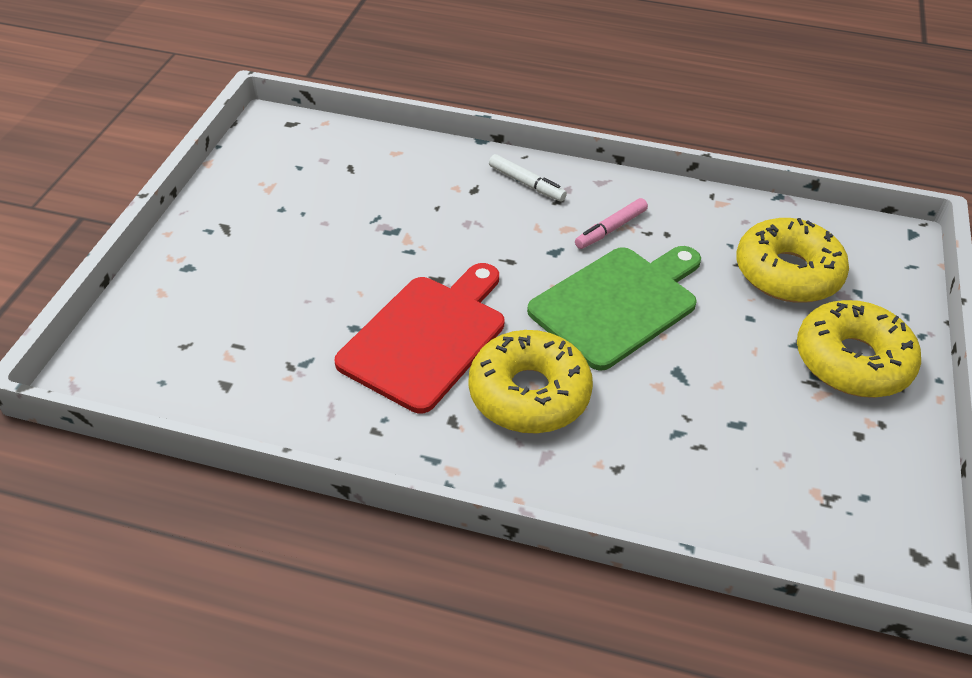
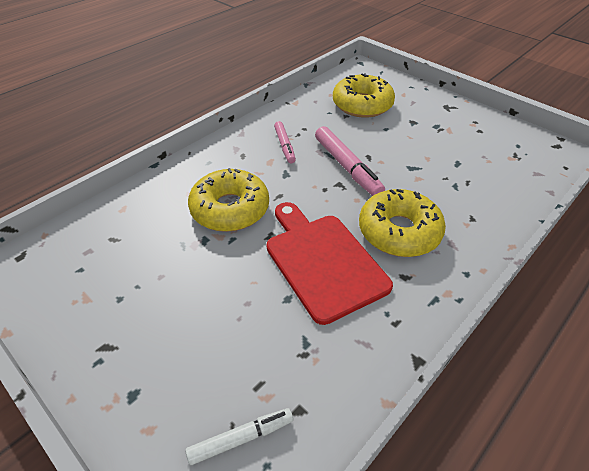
camera: 60 degrees left, 0 degrees up
(526, 184) = (215, 161): white marker -> white marker (241, 438)
(618, 303) = (347, 167): green cutting board -> pink marker
(852, 361) = (432, 112): yellow donut -> yellow donut (230, 209)

